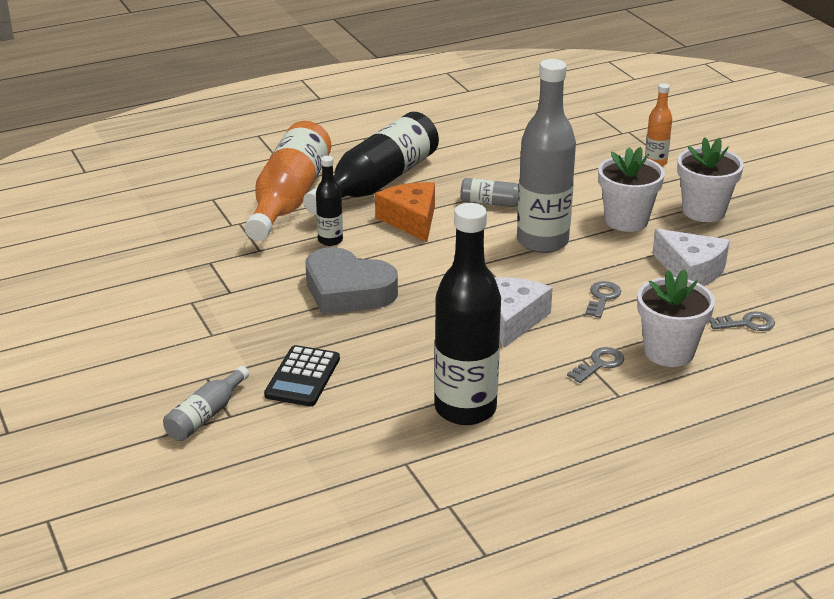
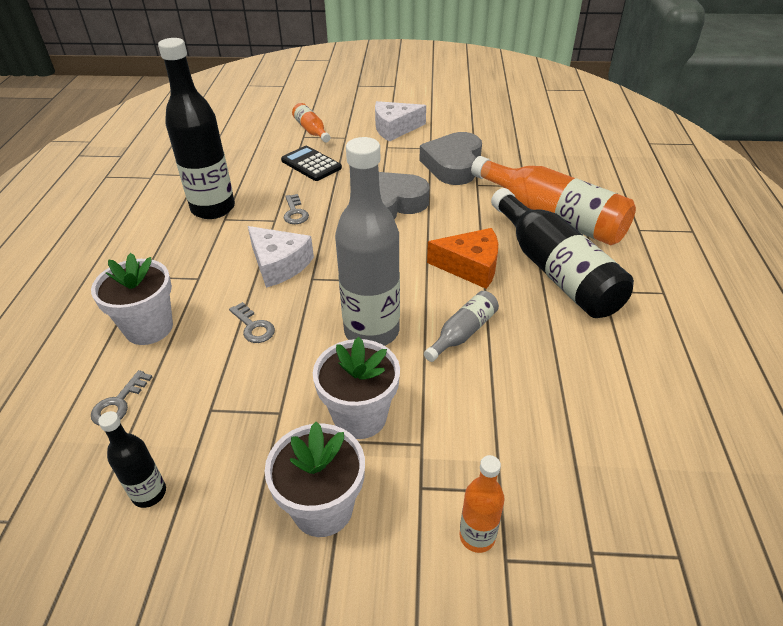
camera: 120 degrees right, 10 degrees up
(205, 415) = (311, 130): grey bottle -> orange bottle
(225, 275) = (453, 165): none -> grey heart
(330, 240) = (467, 217): black bottle -> black bottle (149, 493)
(599, 364) = (182, 283): grey key -> grey key (295, 213)
(691, 270) = (229, 414): white cheese -> white cheese (395, 128)

